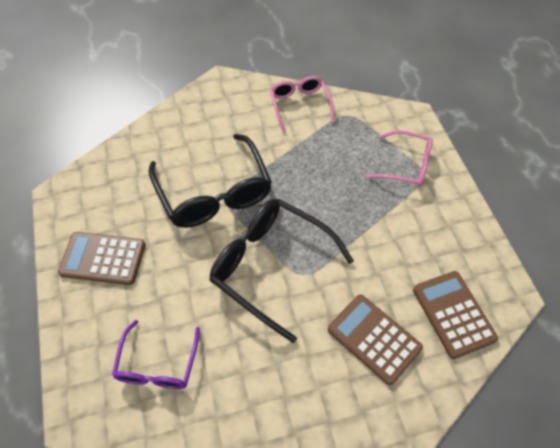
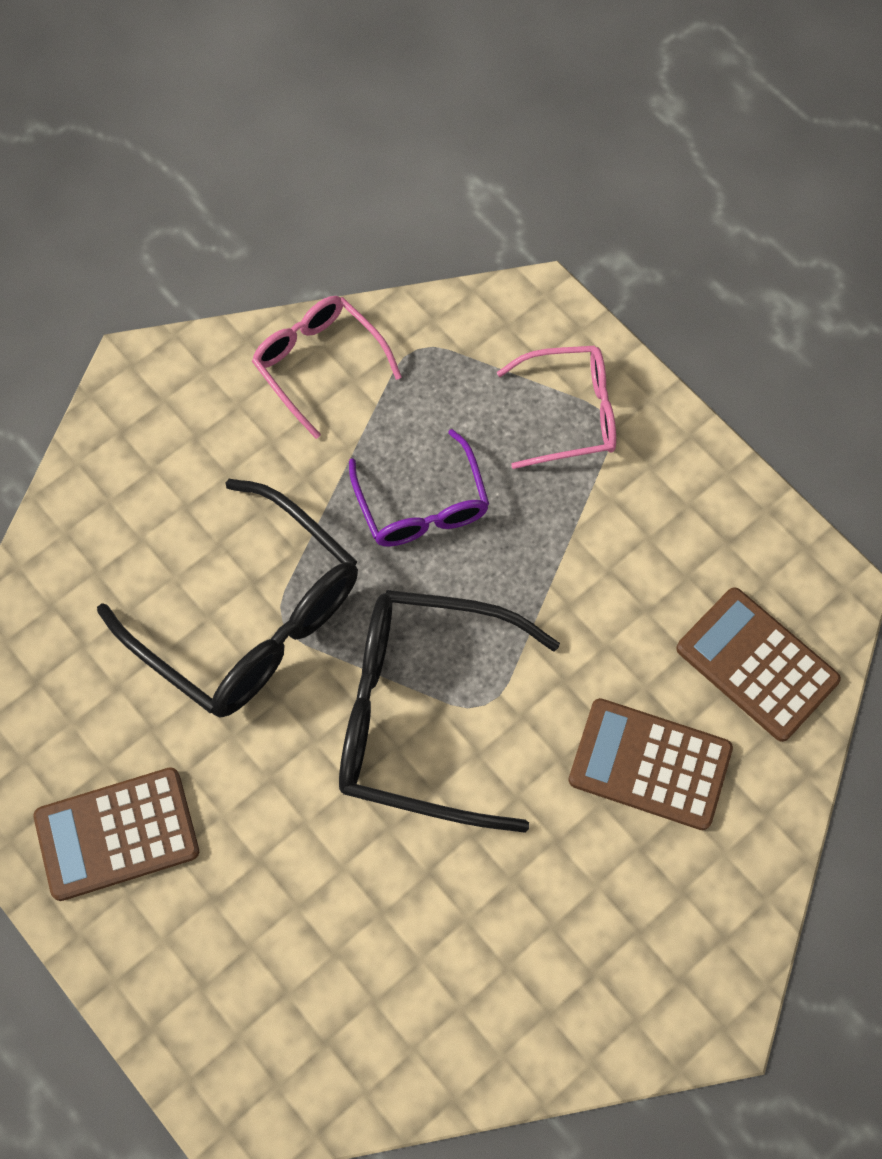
camera: 25 degrees left, 10 degrees up
(157, 365) = (321, 972): purple glasses -> purple glasses (422, 505)

